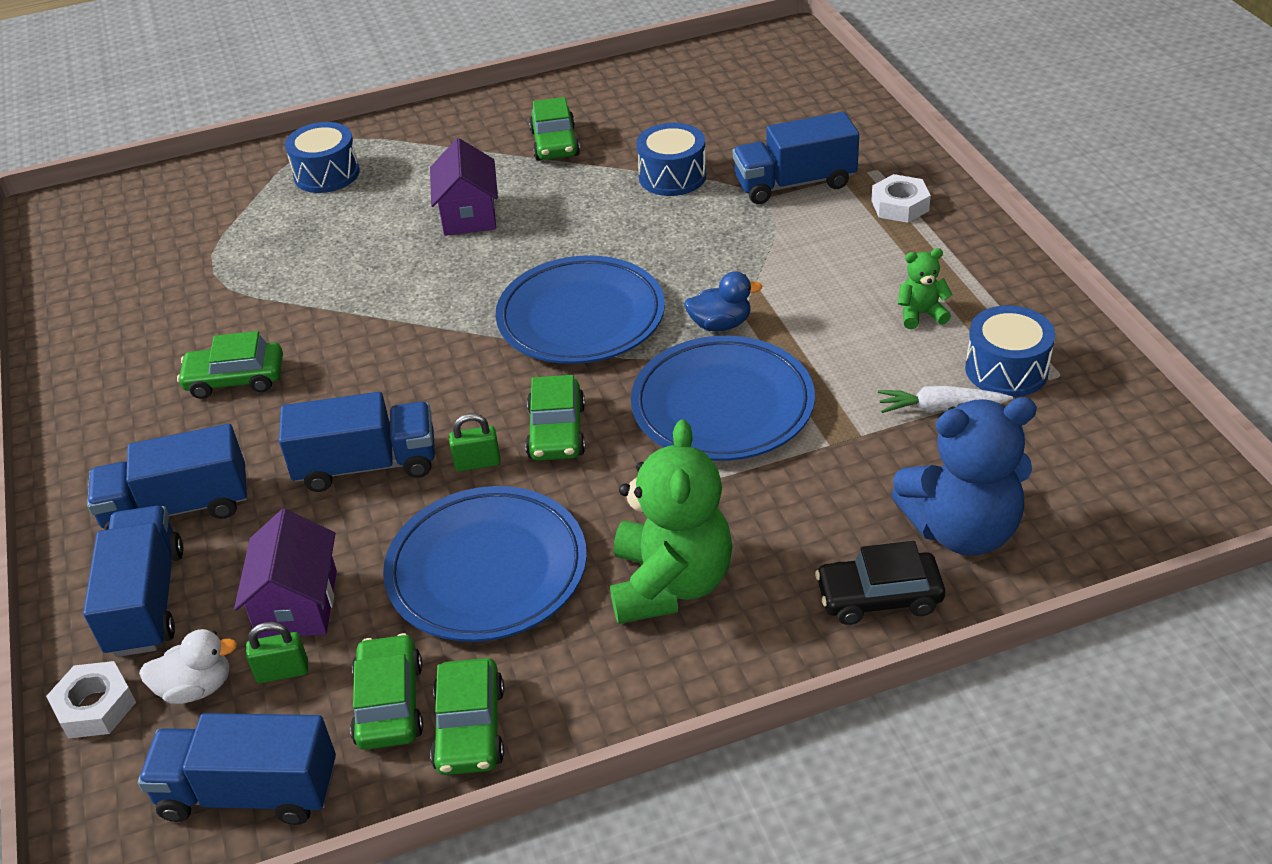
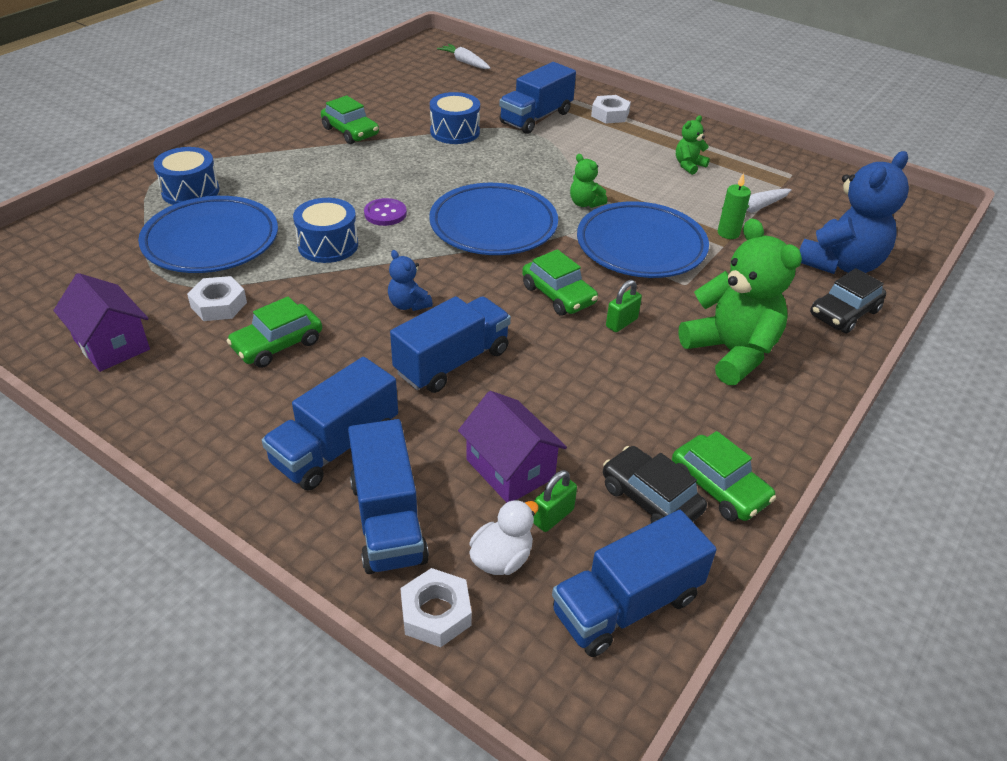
camera: 40 degrees left, 0 degrees up
(146, 601) = (388, 521): blue truck -> blue truck turned 150 degrees counterclockwise
(229, 315) = (219, 305): none -> white nut
(389, 703) = (650, 499): green car -> black car
(394, 382) = (408, 304): none -> blue teddy bear
(469, 215) = (338, 188): purple house -> purple house (111, 344)
(477, 463) = (529, 332): green padlock -> green padlock (621, 323)
(483, 263) = (385, 214): none -> purple button
(487, 571) = (614, 391): blue plate -> blue plate (211, 241)
(720, 324) = (585, 203): blue duck -> green teddy bear
(793, 76) = (465, 62): none -> white carrot
(857, 429) = (728, 233): none -> green candle
(1006, 369) = (764, 179): blue drum -> blue drum (328, 245)

